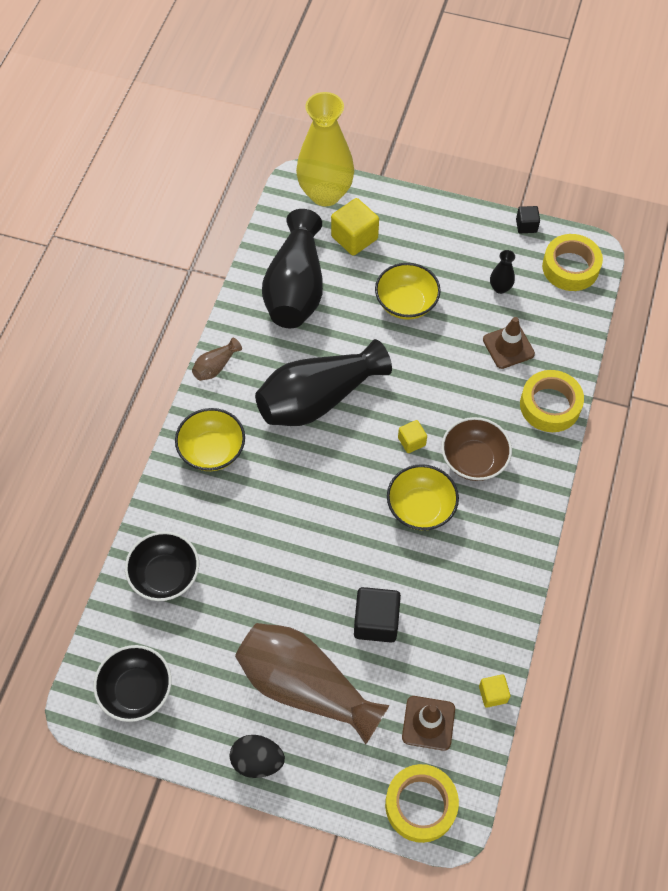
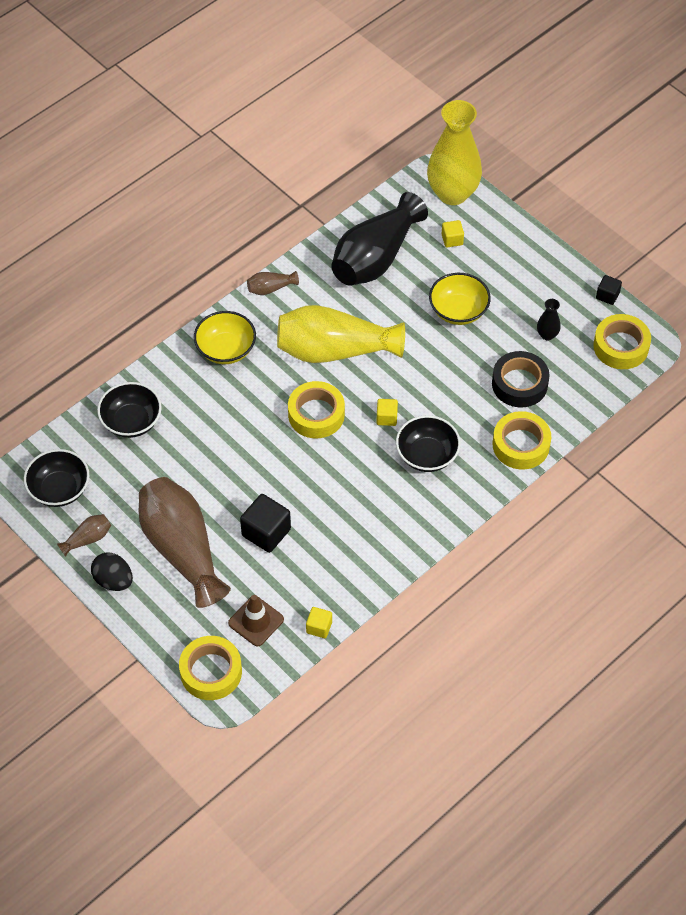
camera: 30 degrees right, 5 degrees down
(201, 729) = (88, 539): none -> brown vase
(318, 398) = (334, 350): black vase -> yellow vase
(343, 472) = (316, 414): none -> yellow tape
(354, 238) = (452, 239): yellow cube -> yellow cube, size x0.56
(421, 507) = (359, 469): yellow bowl -> none
(473, 460) = (427, 455): brown bowl -> black bowl
(508, 347) = (519, 384): brown traffic cone -> black tape

